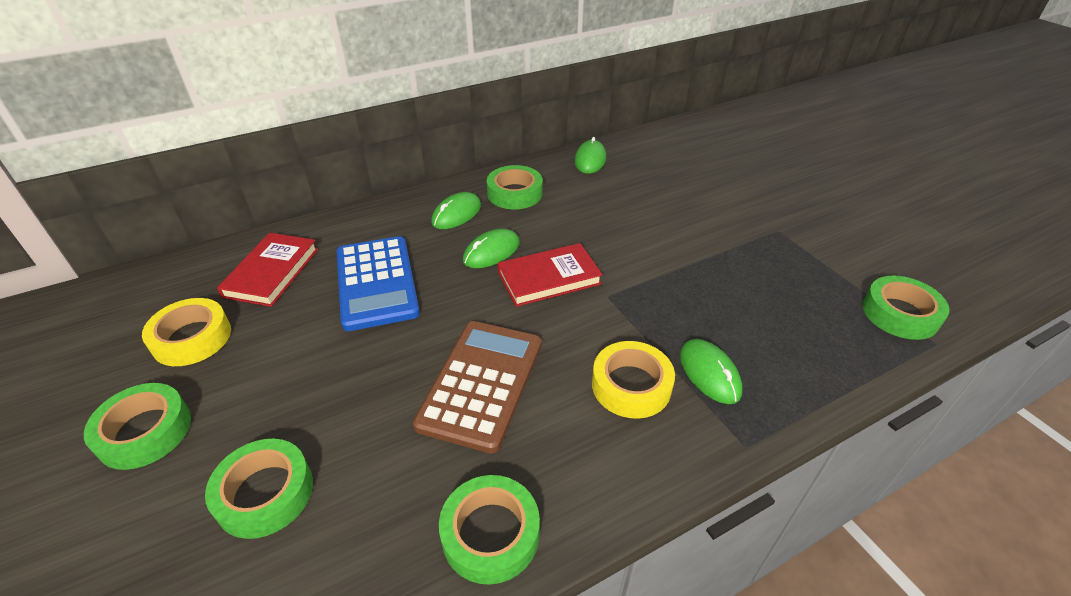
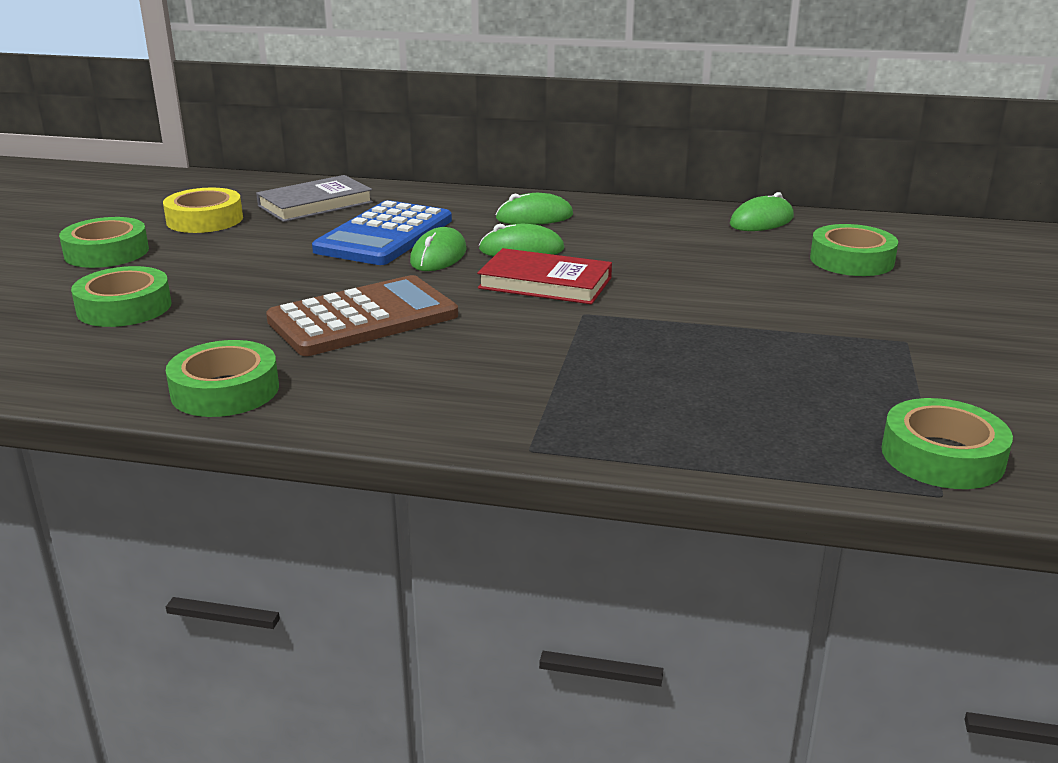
camera: 40 degrees right, 15 degrees down
(272, 272) = (315, 204): red book -> grey book
(515, 193) = (621, 220): green tape -> green tape (851, 260)
(631, 385) = (491, 371): yellow tape -> none
(709, 373) = (588, 396): green mouse -> green mouse (438, 256)

